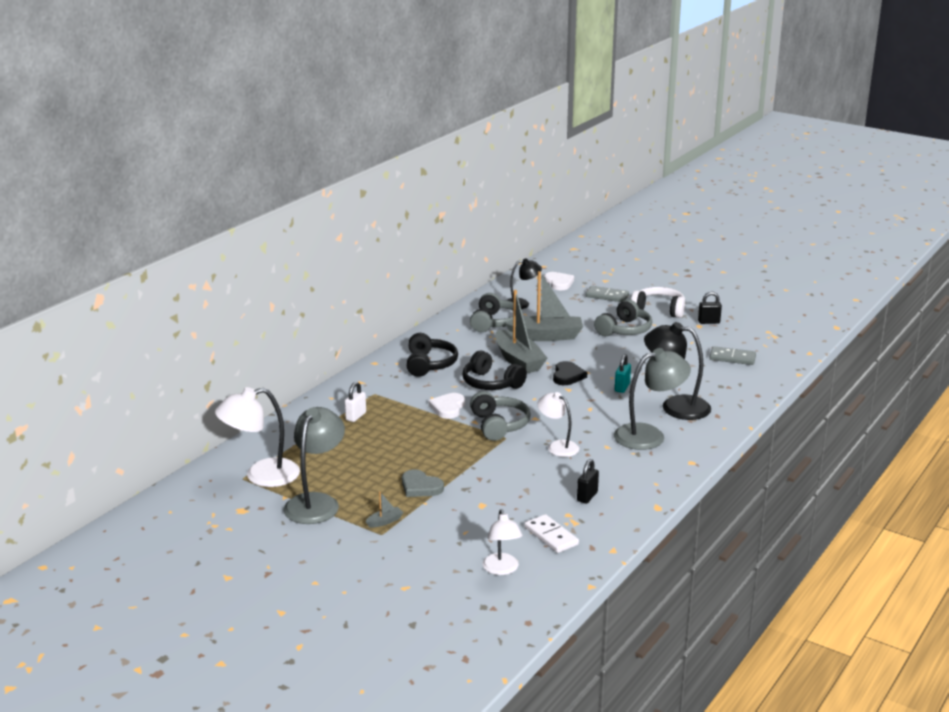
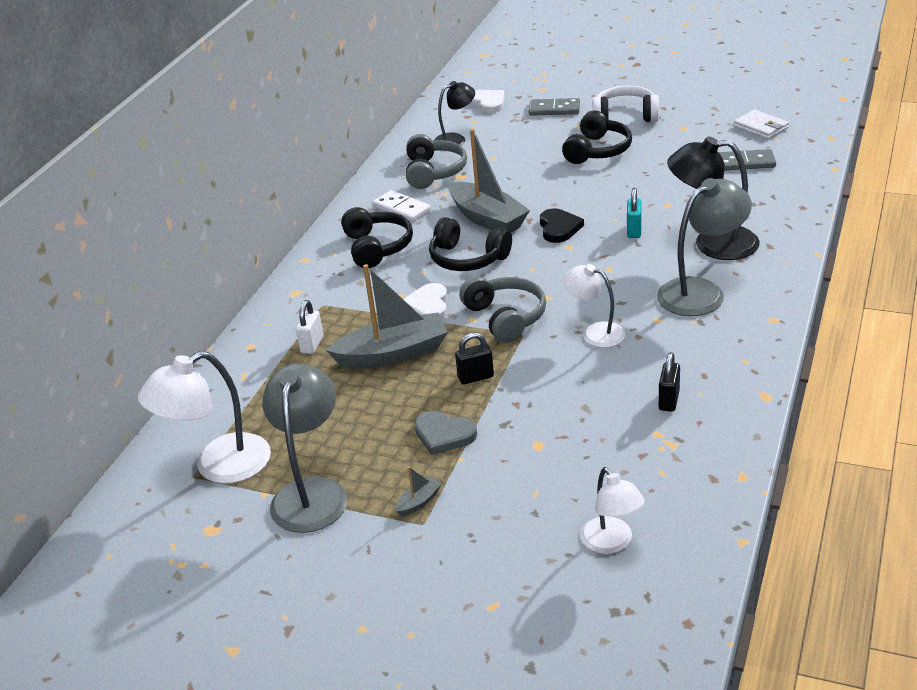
camera: 10 degrees left, 10 degrees up
(546, 336) = (507, 178): grey boat -> grey boat (393, 354)
(551, 536) = (652, 473): white domino -> white domino (402, 208)
(624, 330) = (597, 150): grey headphones -> black headphones
(709, 322) = (692, 120): black padlock -> black padlock (476, 377)
(759, 336) = (760, 127): none -> white wallet

